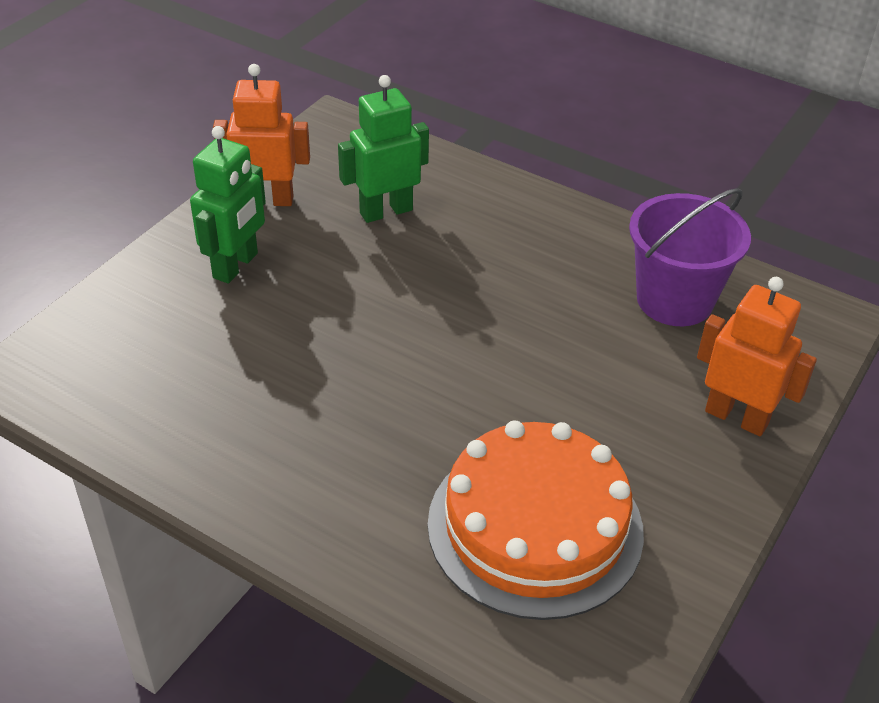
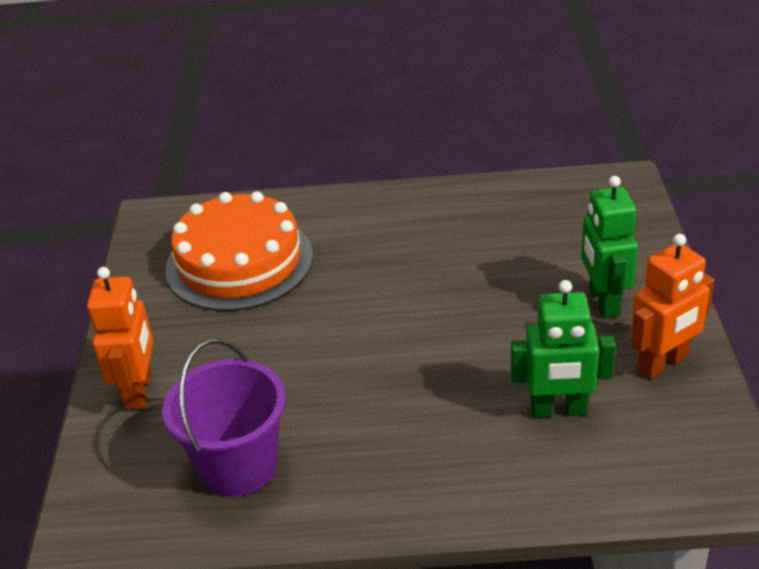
camera: 150 degrees right, 5 degrees down
(386, 211) = (558, 410): green robot -> green robot turned 60 degrees clockwise
(736, 417) = (139, 391): orange robot -> orange robot turned 90 degrees counterclockwise

